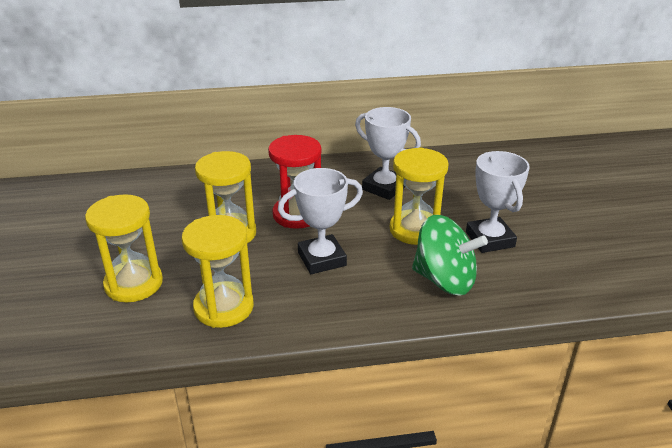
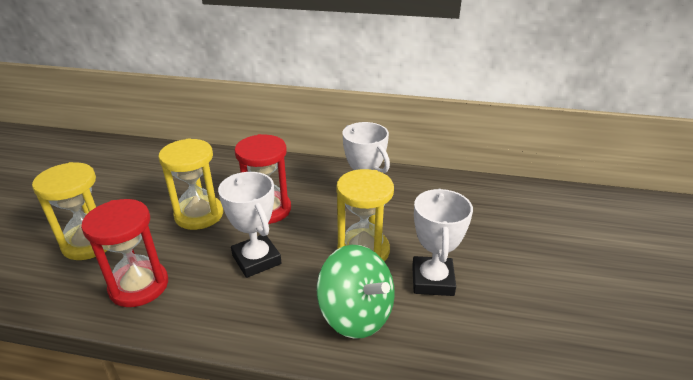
camera: 20 degrees right, 0 degrees up
(224, 307) = (139, 286): yellow hourglass -> red hourglass
(322, 259) = (256, 259): white trophy -> white trophy turned 60 degrees clockwise

